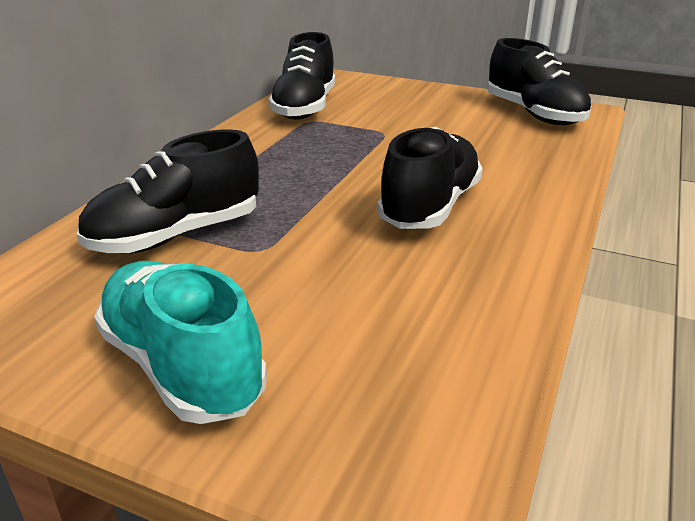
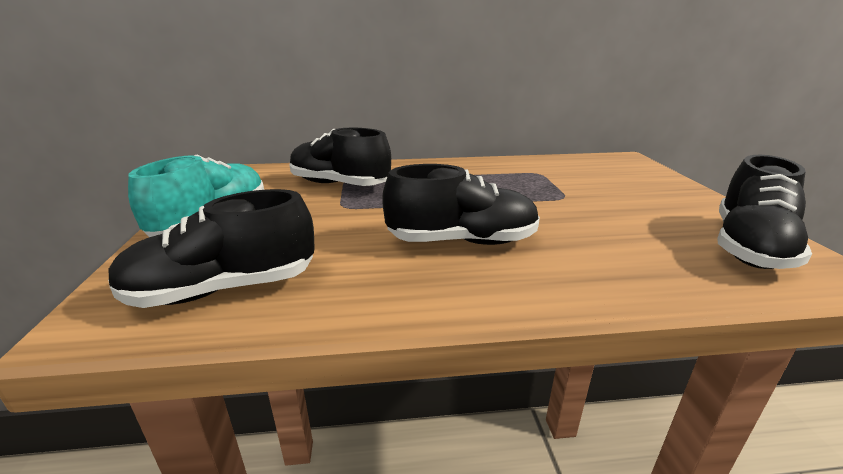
camera: 60 degrees right, 5 degrees down
(305, 108) = (556, 166): black shoe -> black shoe (223, 289)

